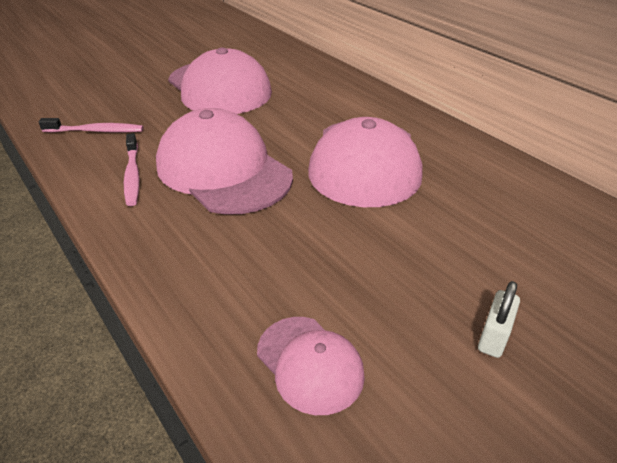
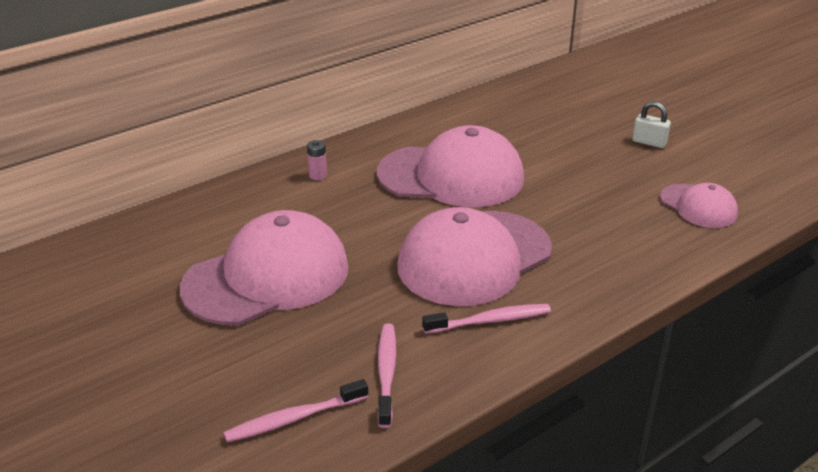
camera: 90 degrees left, 5 degrees down
(73, 103) = (294, 418): none -> pink toothbrush
(310, 364) = (698, 206): pink cap -> pink cap turned 90 degrees clockwise
(356, 99) = (318, 175): none -> pink battery

